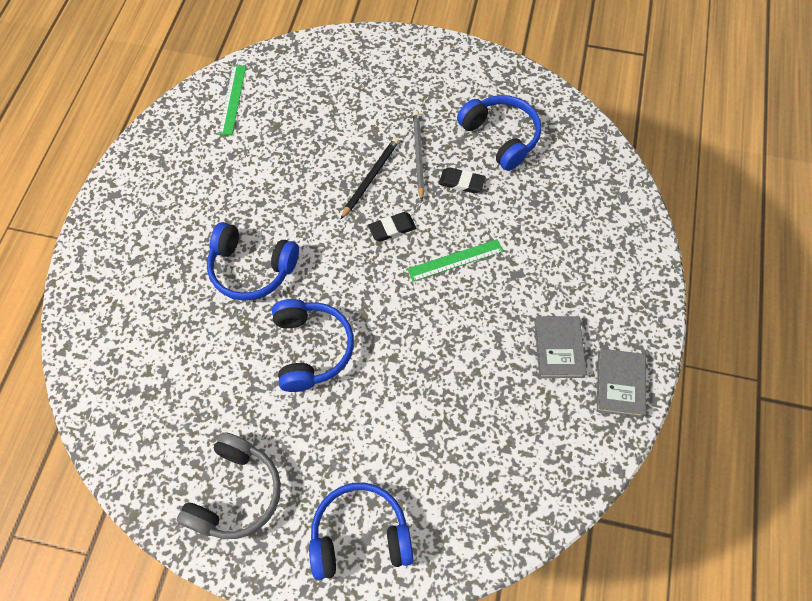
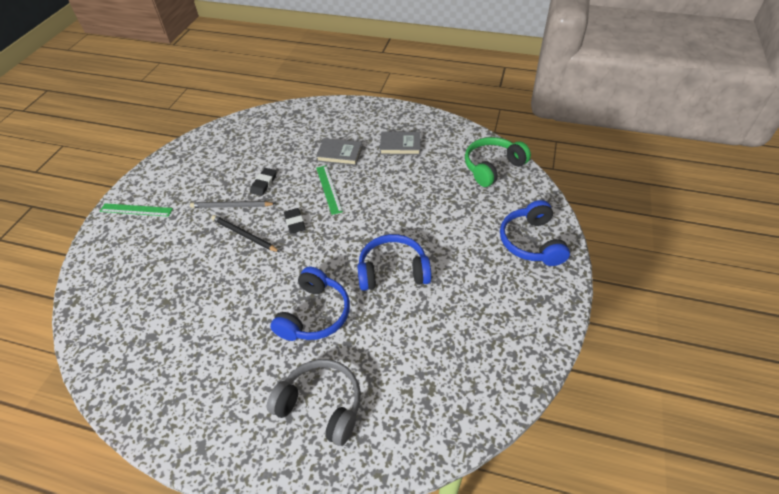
camera: 85 degrees left, 15 degrees down
(232, 99) = (118, 339): green ruler -> green ruler (136, 210)
(235, 493) = (511, 316): grey headphones -> grey headphones (321, 405)
(500, 137) = (230, 162): blue headphones -> none
(519, 490) = (492, 167): none -> green headphones
(620, 384) = (424, 123): grey book -> grey book (339, 154)

